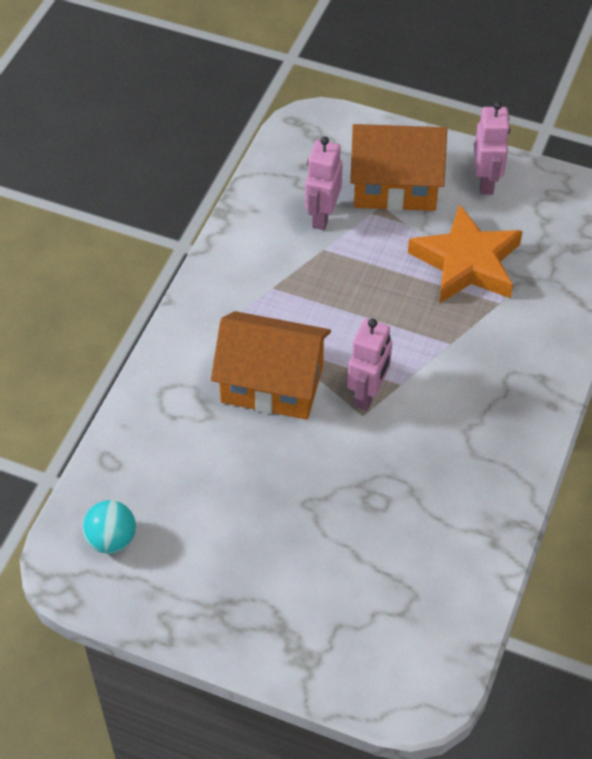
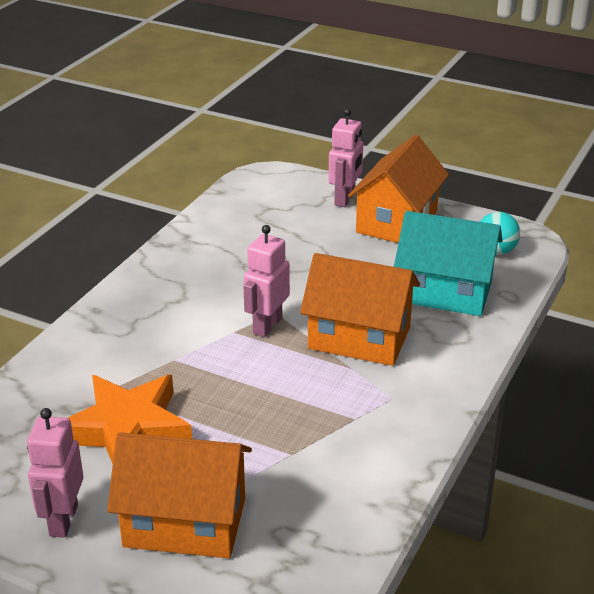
camera: 175 degrees left, 20 degrees down
(179, 461) = (445, 292): none -> turquoise house
(231, 594) = (397, 221): none -> orange house
(322, 216) = (287, 490): pink robot -> pink robot (345, 199)

